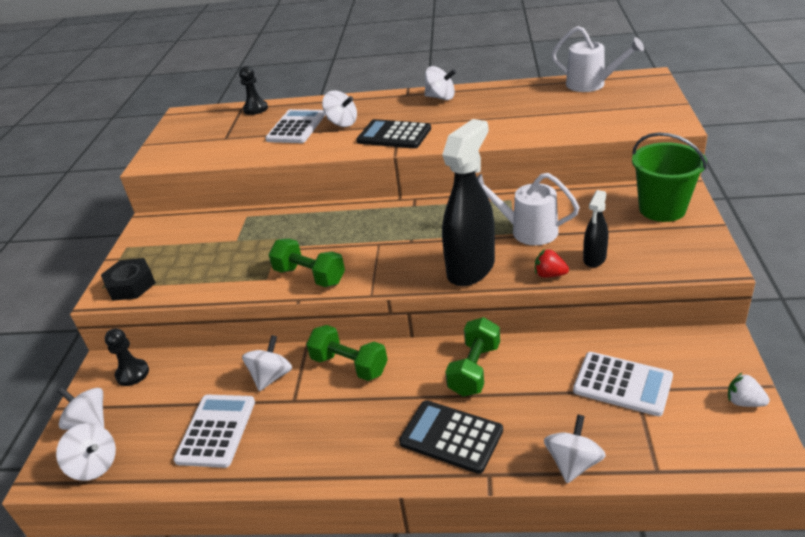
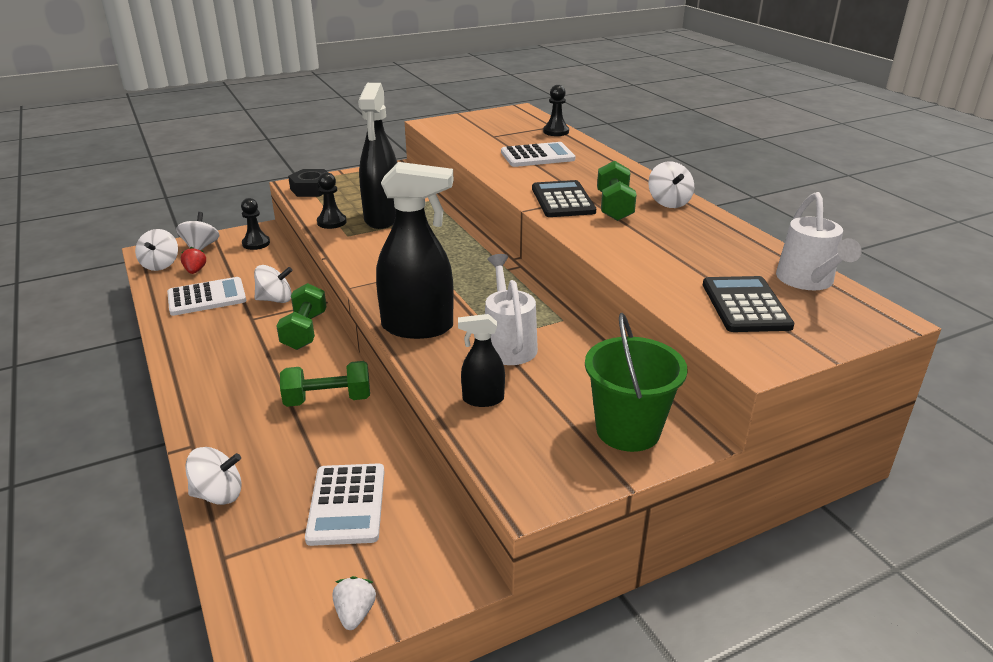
camera: 55 degrees right, 5 degrees down
(226, 284) = (331, 222): none -> black pawn
(253, 251) = (382, 218): none -> black spray bottle
(310, 276) = (361, 252): green dumbbell -> green dumbbell (614, 207)
(342, 123) = (564, 172): white spinning top -> none
(451, 437) = (233, 411): black calculator -> black calculator (745, 305)
(549, 275) = (434, 376): red strawberry -> red strawberry (195, 271)

